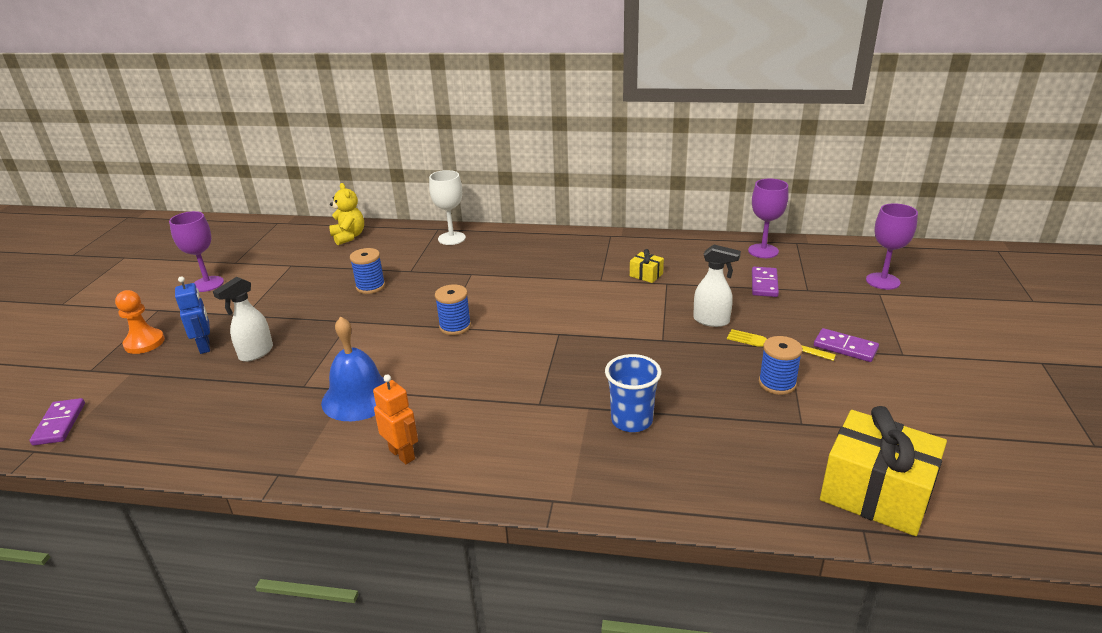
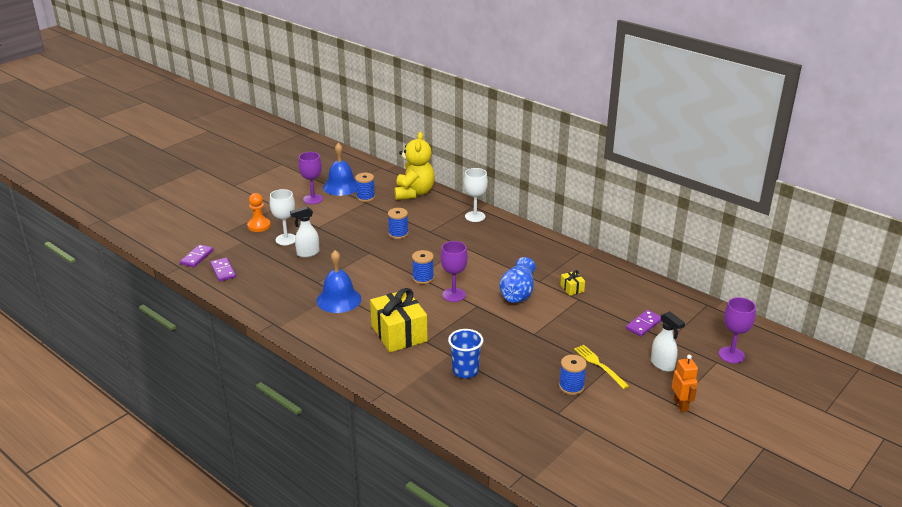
camera: 30 degrees right, 0 degrees up
(205, 346) = (286, 239): blue robot -> white goblet
(239, 258) = (341, 186): none -> blue bell
(285, 260) = (365, 197): none -> blue spool
(349, 237) = (414, 193): yellow teddy bear -> yellow teddy bear, size x1.62
(402, 454) = (335, 338): orange robot -> orange robot (681, 405)
(592, 301) = (518, 293): none -> blue vase
(711, 321) = (578, 334): white spray bottle -> white spray bottle (662, 365)
(763, 251) = (673, 302): purple goblet -> purple goblet (454, 295)
(845, 347) = (642, 385): purple domino -> purple domino (223, 271)
(876, 493) = (552, 462): yellow gift -> yellow gift (399, 333)

